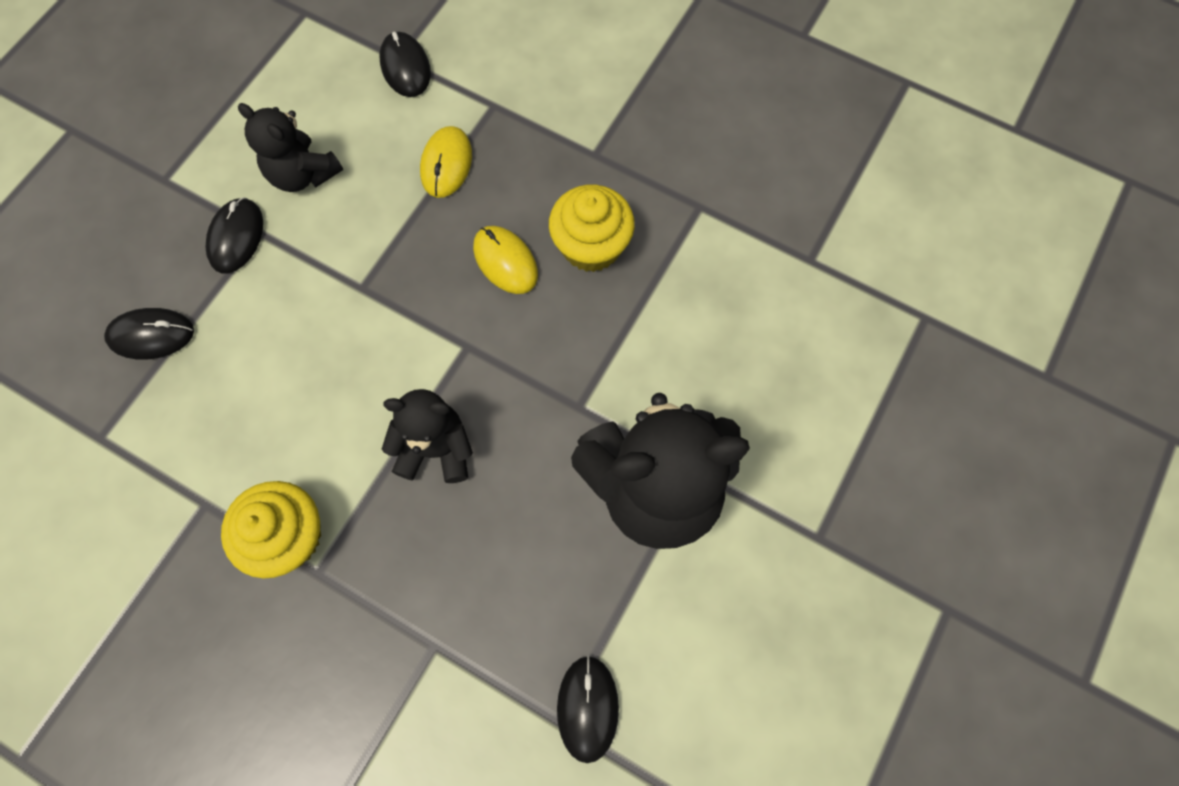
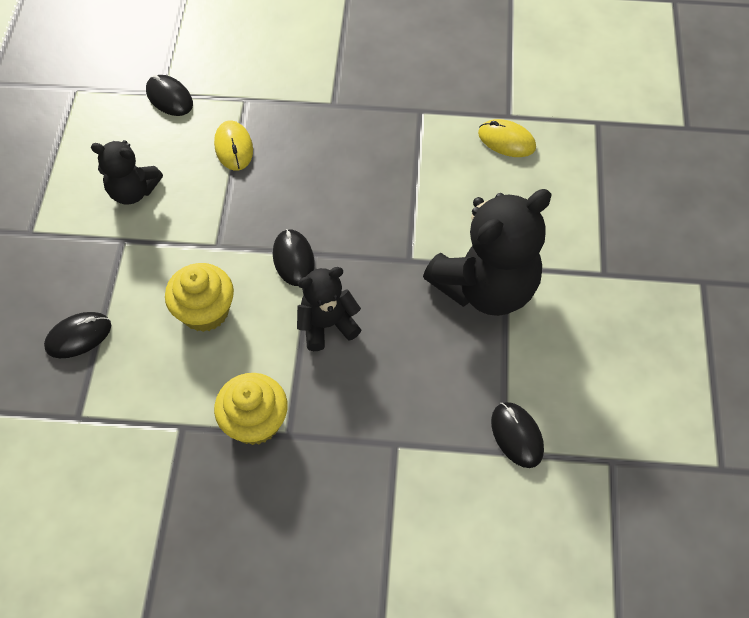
camera: 25 degrees left, 10 degrees down
(236, 237) = (106, 249): black mouse -> black mouse (293, 259)
(505, 261) = (309, 192): yellow mouse -> yellow mouse (506, 140)
(591, 246) = (362, 161): yellow cupcake -> yellow cupcake (205, 311)

